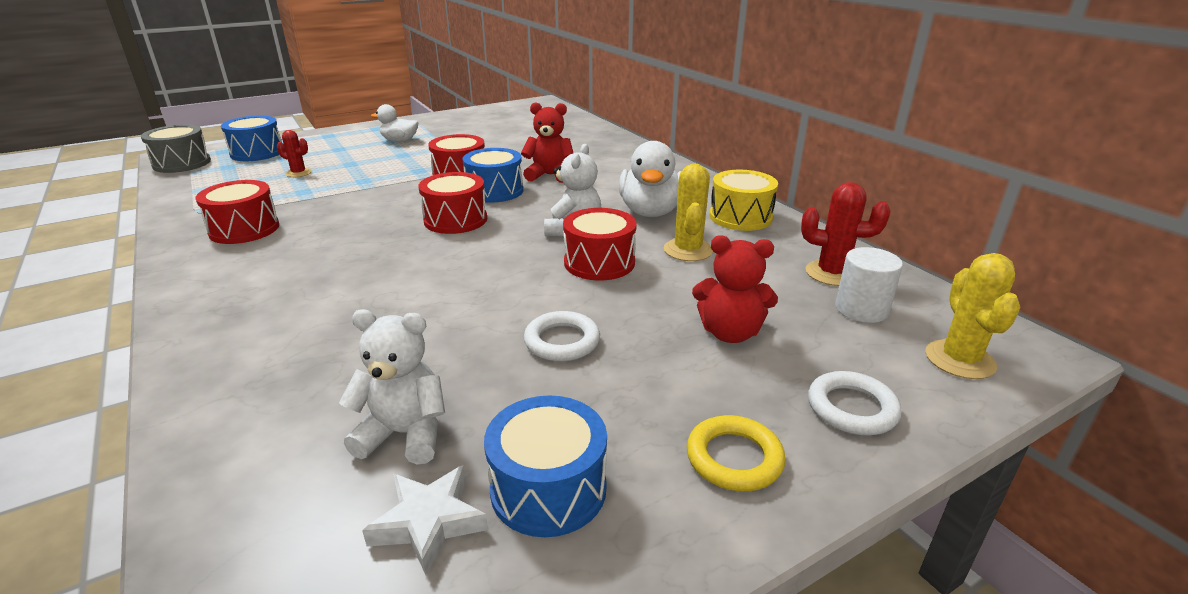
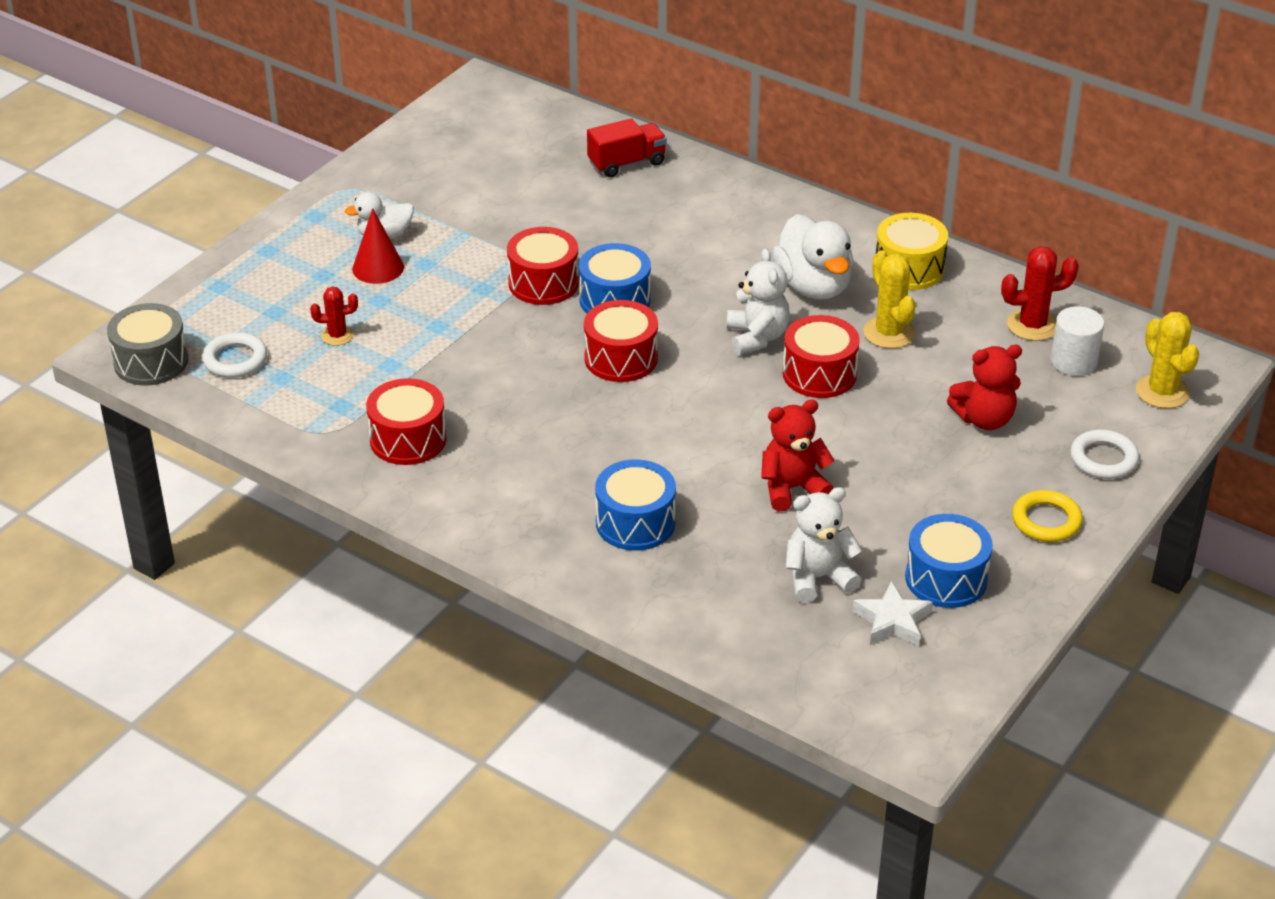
camera: 25 degrees left, 10 degrees up
(257, 153) = (221, 313): blue drum -> blue drum (635, 523)
(373, 152) = (378, 268): none -> red cone
(549, 175) = (651, 254): red teddy bear -> red teddy bear (792, 488)
(562, 341) = (860, 469): white ring -> white ring (235, 360)
(586, 138) = (626, 163): none -> red truck

